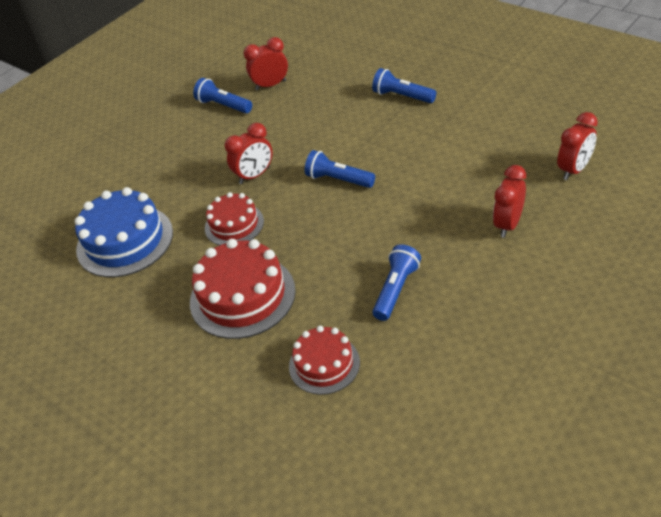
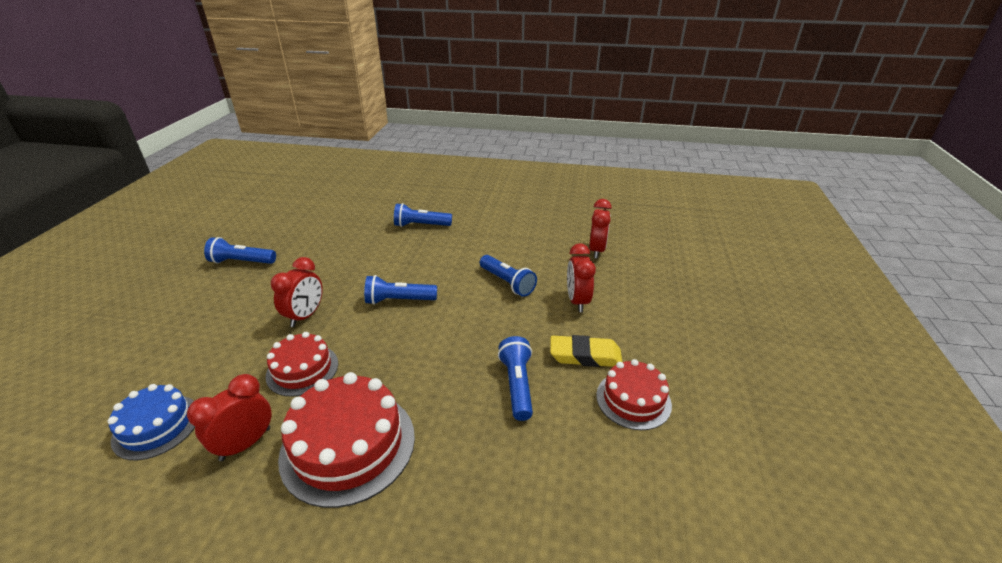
camera: 35 degrees left, 10 degrees down
(125, 241) = (157, 426): blue cake -> blue cake, size x0.61
(270, 85) = (287, 237): red clock -> red clock (245, 444)
(324, 364) = (489, 493): red cake -> red cake (633, 399)
(450, 186) = (507, 283): none -> blue flashlight
(475, 282) = (585, 356): none -> yellow eraser

